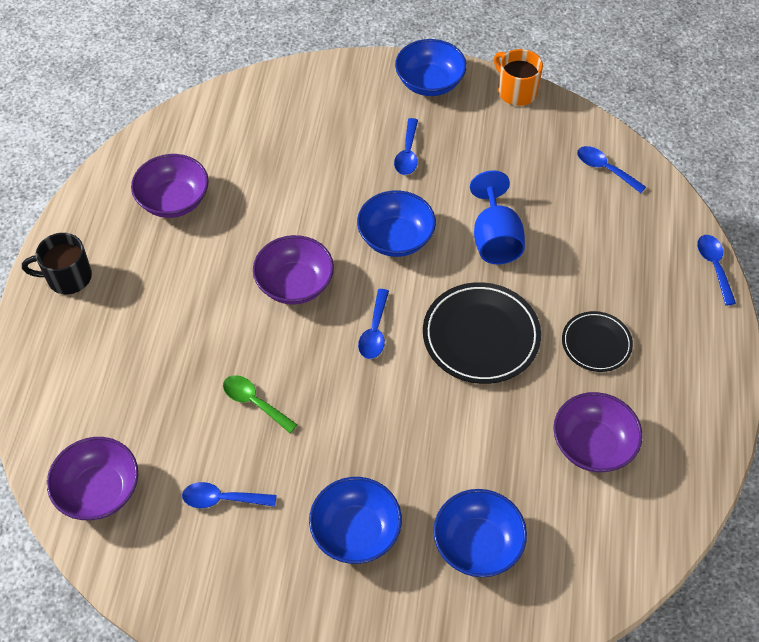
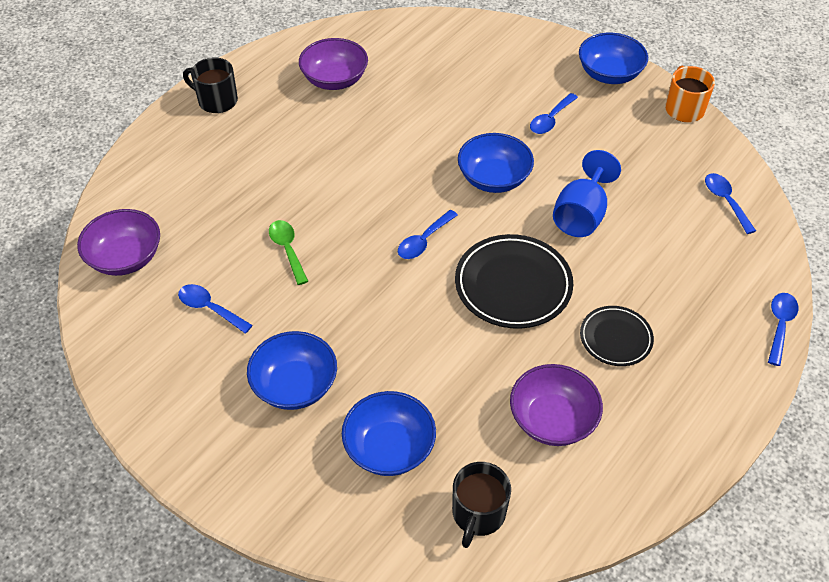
camera: 30 degrees right, 5 degrees down
(295, 284) = (384, 178): purple bowl -> none
(588, 561) = (478, 514): none -> black mug

